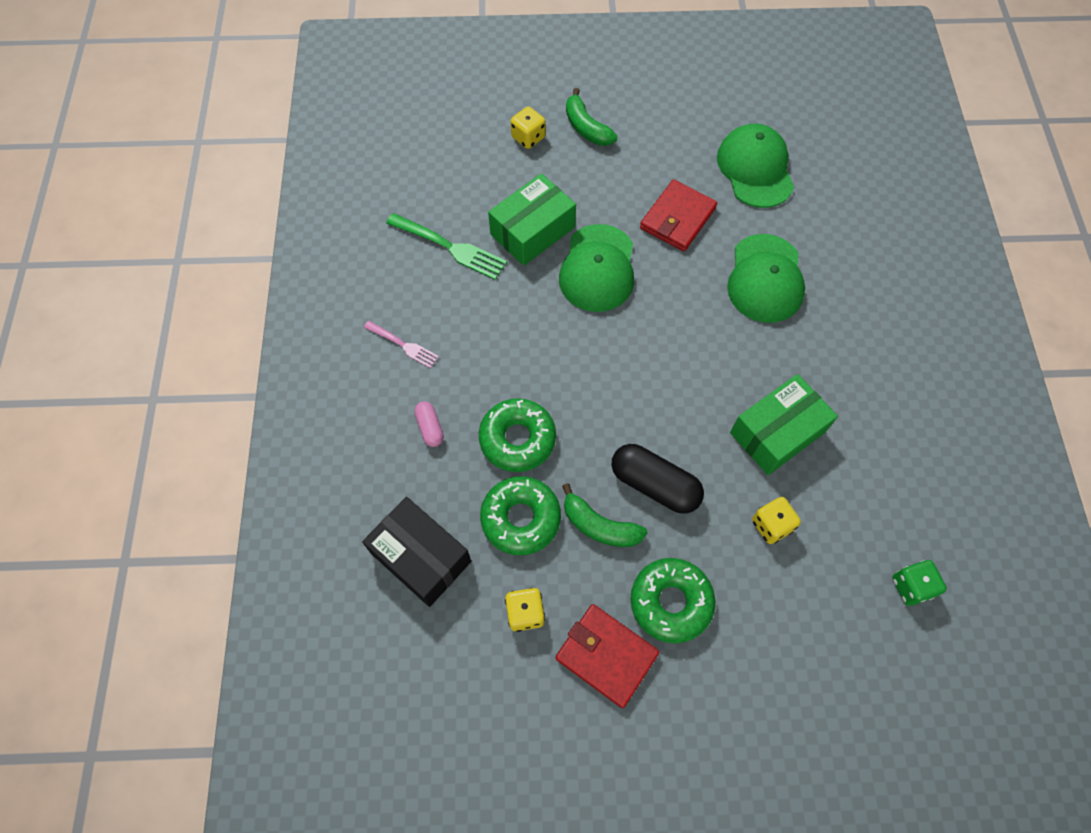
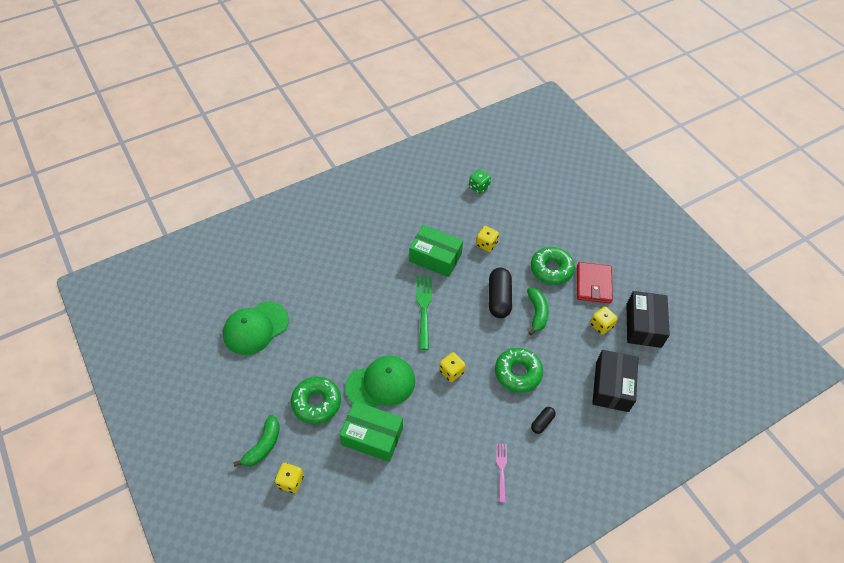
camera: 120 degrees left, 10 degrees down
(430, 428) = (542, 422): pink capsule -> black capsule
(449, 247) = (414, 483): green fork -> green fork (424, 309)
(487, 685) = (643, 325): none -> black box
(520, 518) = (558, 350): green donut -> green donut (316, 403)
(568, 357) = (451, 371): none -> yellow dice
(677, 218) = (318, 355): red wallet -> none
(765, 279) = (340, 294): green cap -> none

